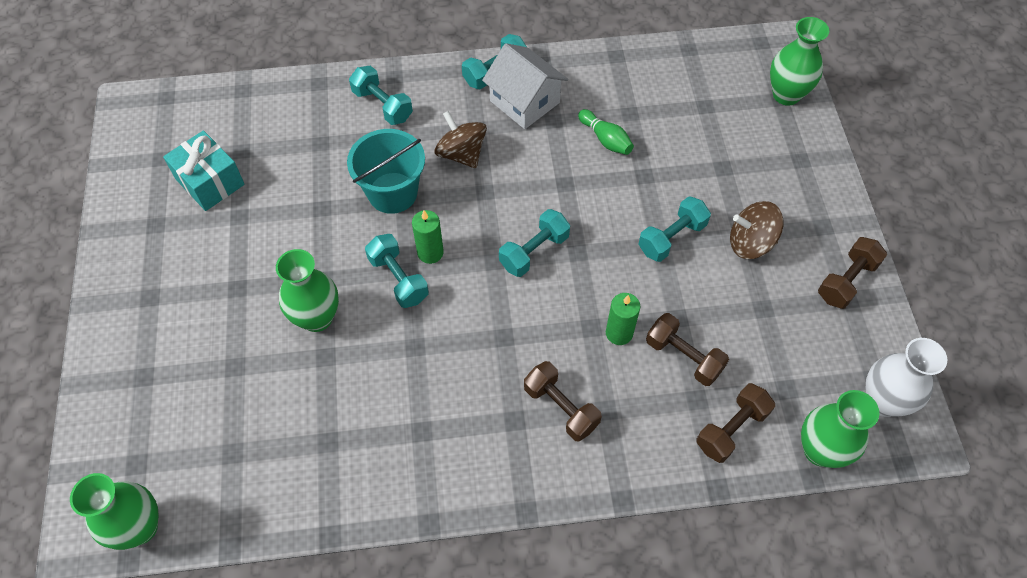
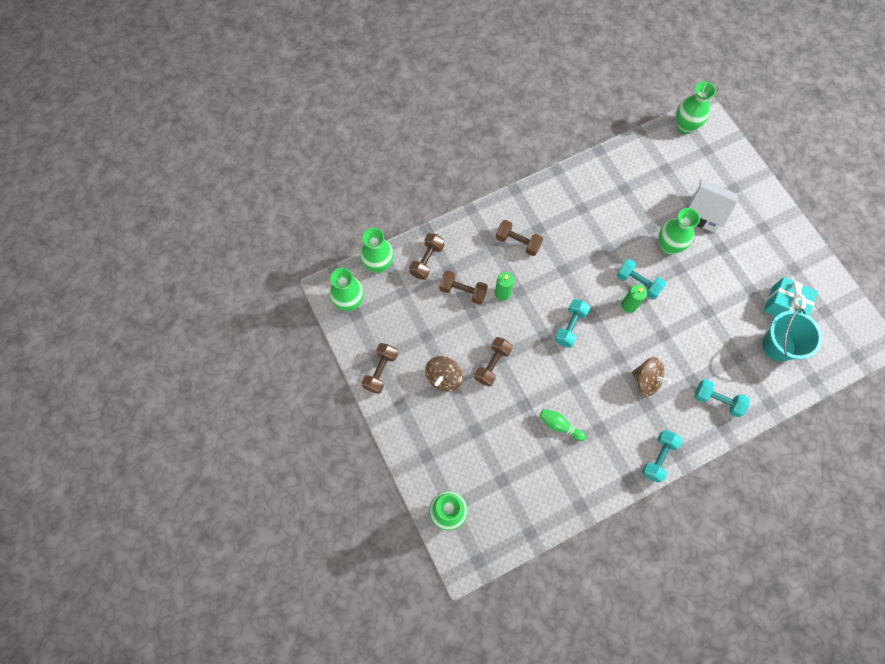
camera: 160 degrees right, 10 degrees up
(392, 193) = (672, 337): turquoise bucket -> turquoise bucket (778, 345)
(524, 102) = (626, 438): white house -> white house (704, 213)
(671, 238) = (492, 364): turquoise dumbbell -> brown dumbbell
(750, 243) = (444, 378): brown spinning top -> brown spinning top turned 135 degrees clockwise
(882, 401) = (350, 302): white vase -> green vase

